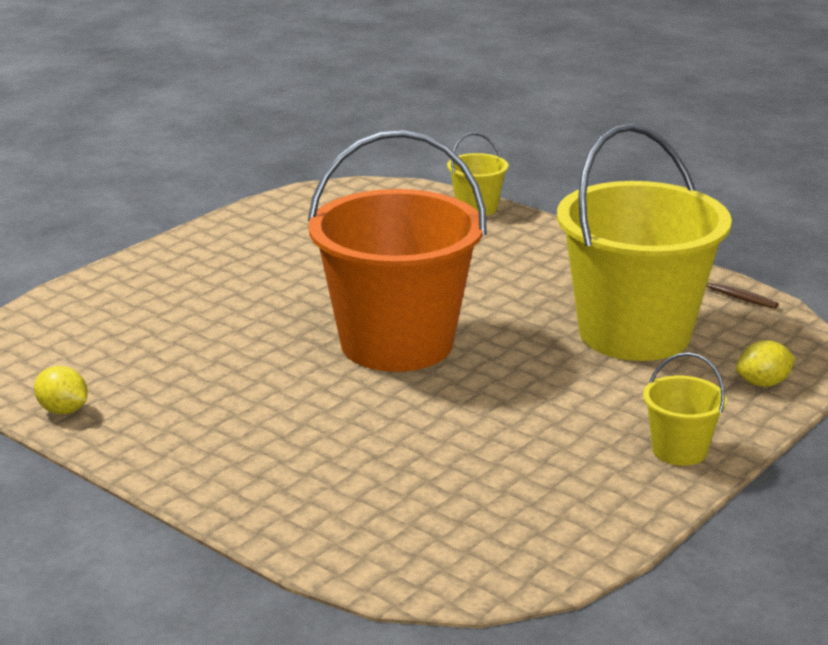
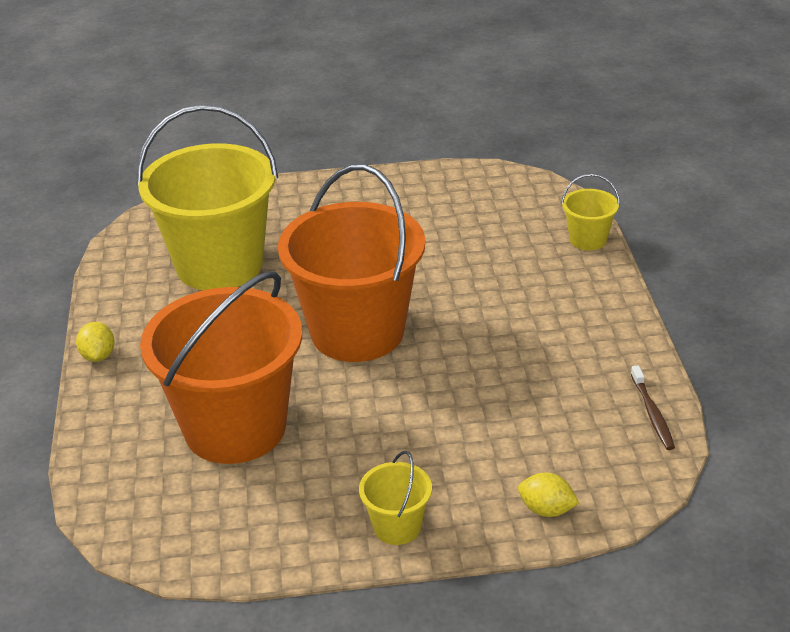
camera: 45 degrees right, 10 degrees up
(63, 410) = (116, 281): yellow lemon -> yellow lemon (98, 356)
(414, 458) = (235, 428): none -> orange bucket
(634, 333) = (524, 412): yellow bucket -> yellow bucket (219, 265)

